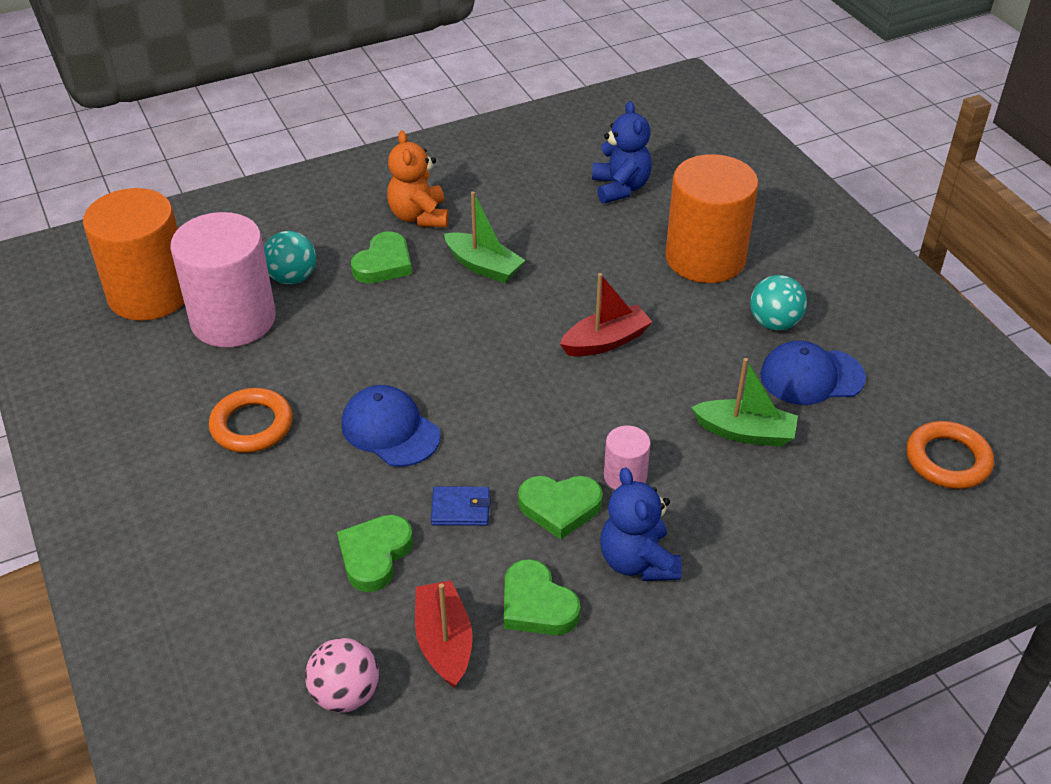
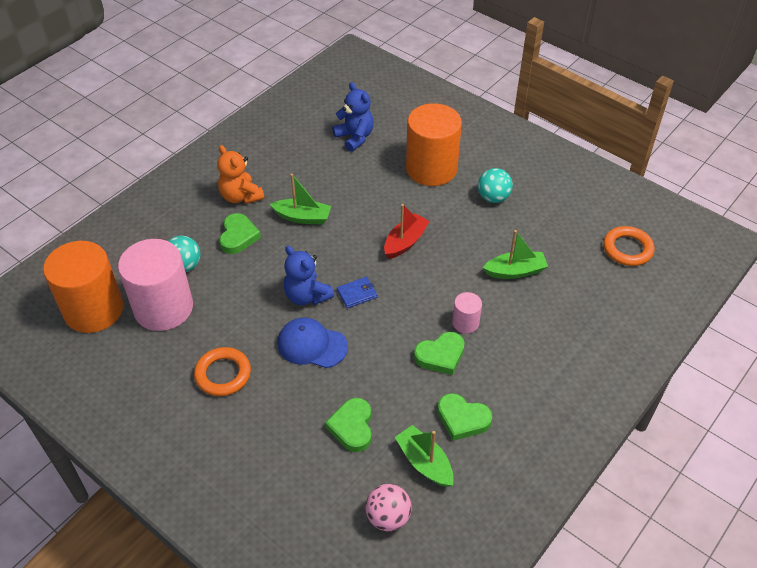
camera: 25 degrees left, 5 degrees up
(444, 641) = (424, 462): red boat -> green boat
(461, 509) = (384, 378): blue wallet -> blue wallet (357, 294)
(637, 561) = (502, 371): blue teddy bear -> blue teddy bear (307, 296)
(811, 376) = (531, 224): blue cap -> none

